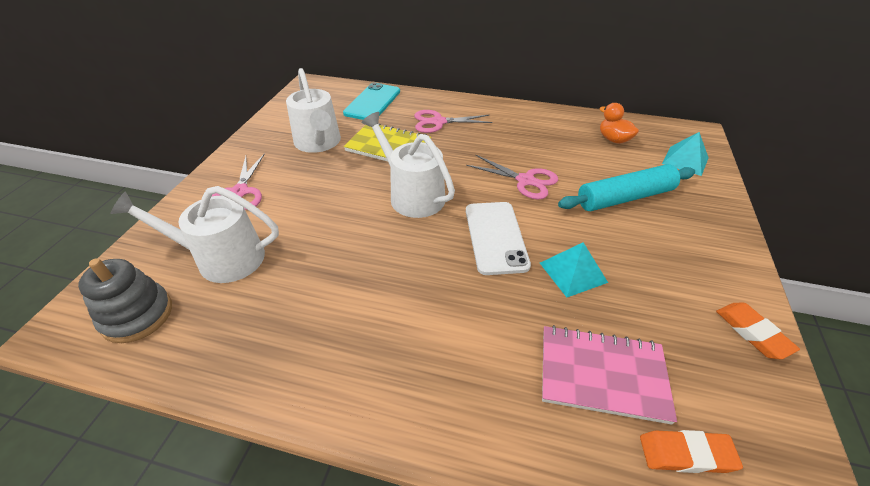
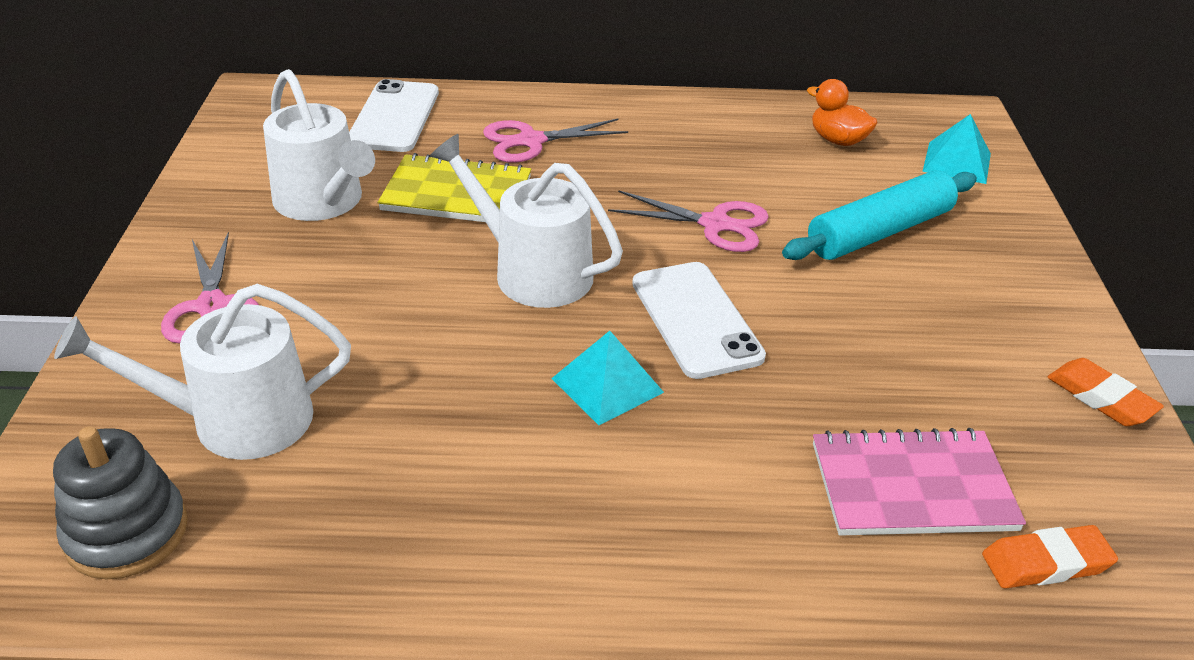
camera: 15 degrees left, 5 degrees down
(373, 102) = (394, 117): turquoise phone -> white phone
(573, 272) = (831, 355): turquoise pyramid -> turquoise pyramid (607, 385)

